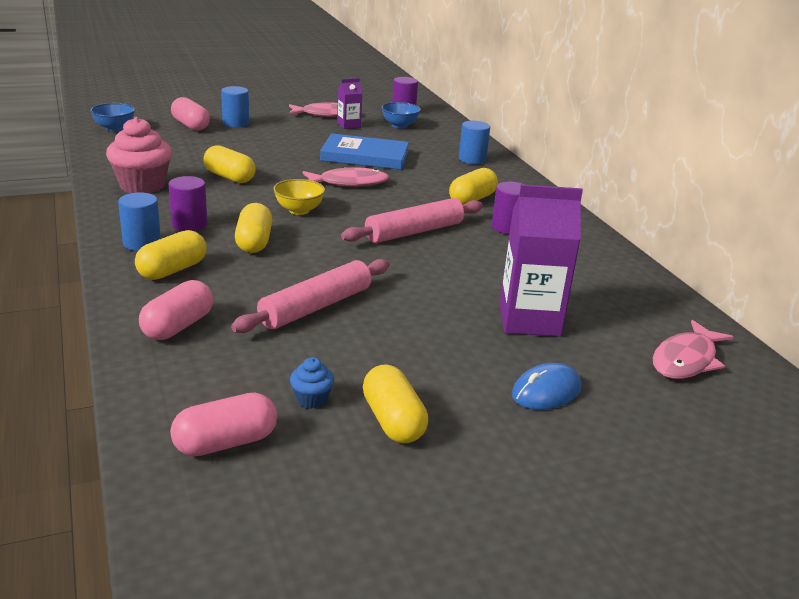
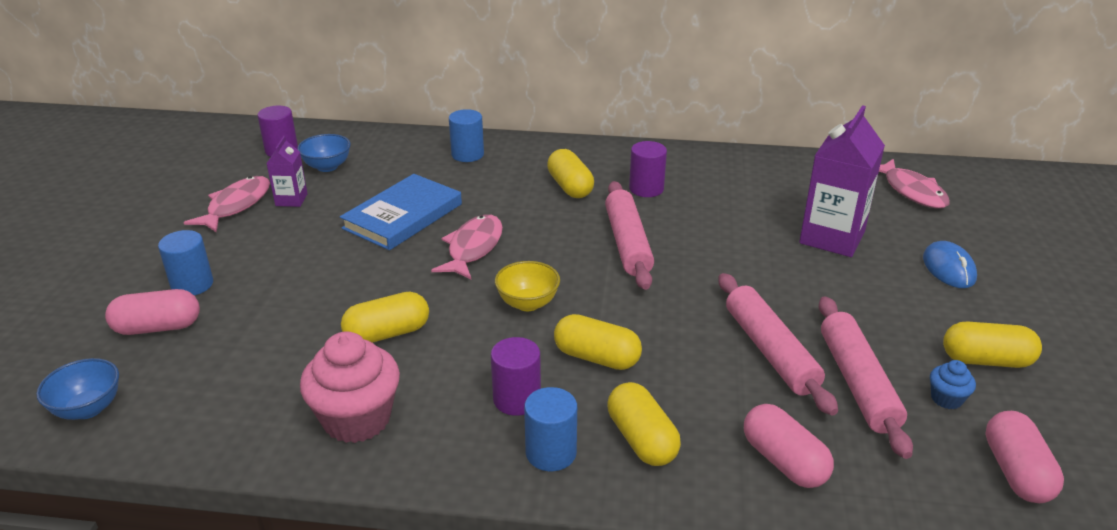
camera: 60 degrees left, 5 degrees up
(302, 351) = (857, 383): none -> pink rolling pin

